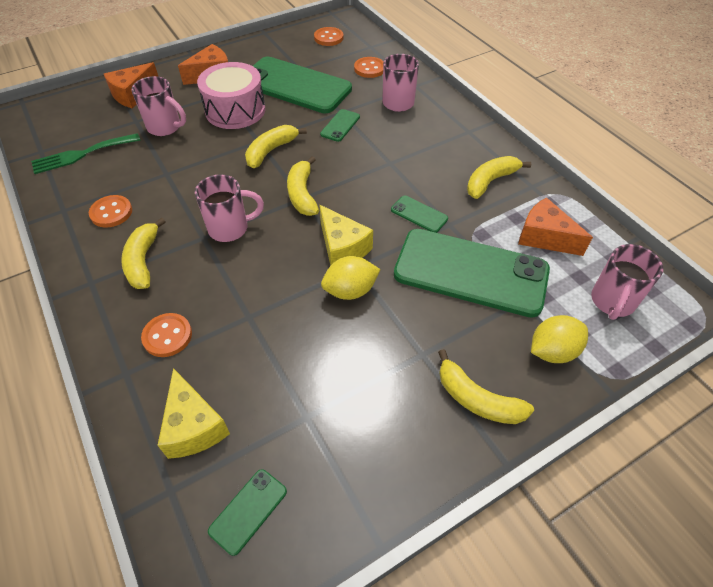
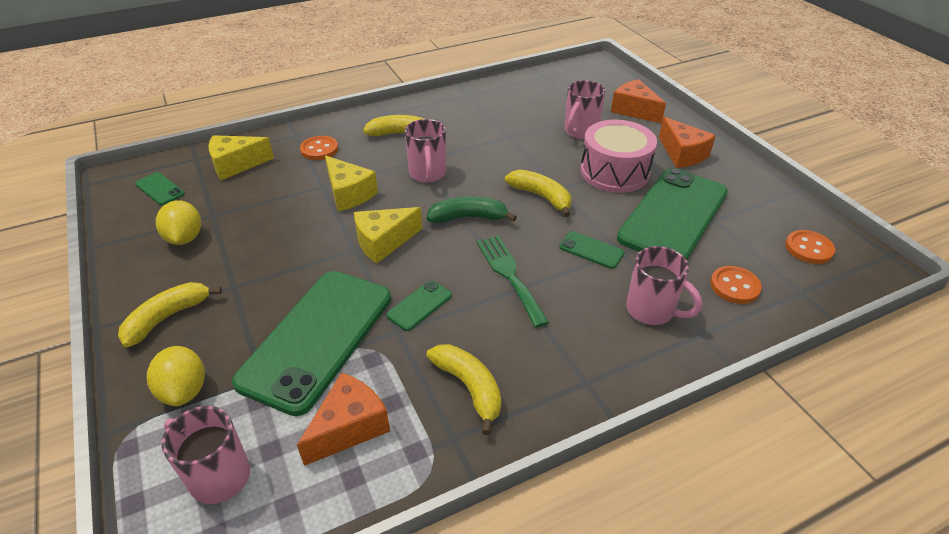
camera: 95 degrees right, 10 degrees down
(82, 154) = (538, 94): green fork -> green fork (509, 275)
(111, 212) = (461, 115): orange button -> none
(264, 288) = (349, 194): none -> yellow cheese
(302, 194) = (468, 217): yellow banana -> green banana
(350, 290) = (326, 244): yellow lemon -> yellow lemon (185, 238)

